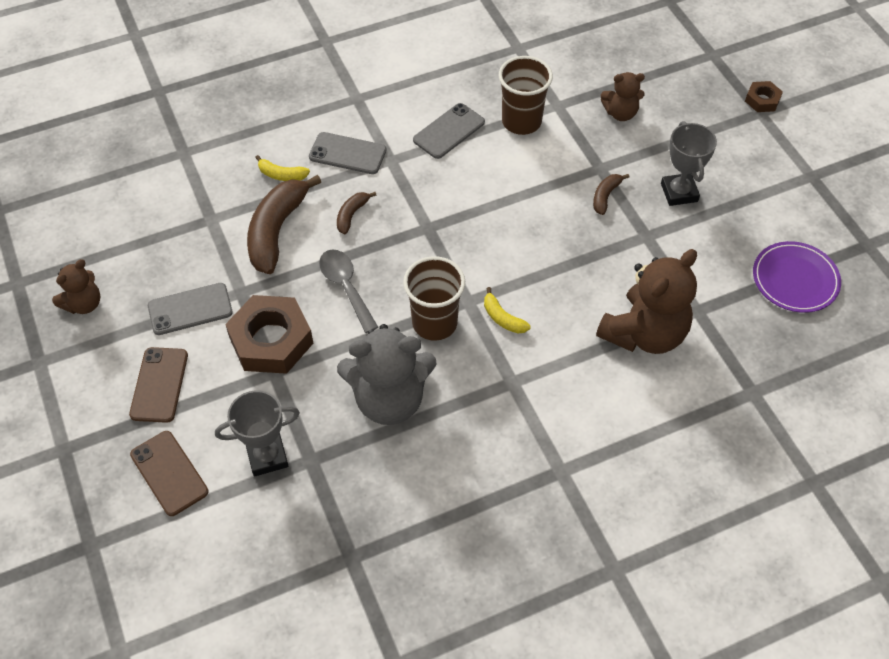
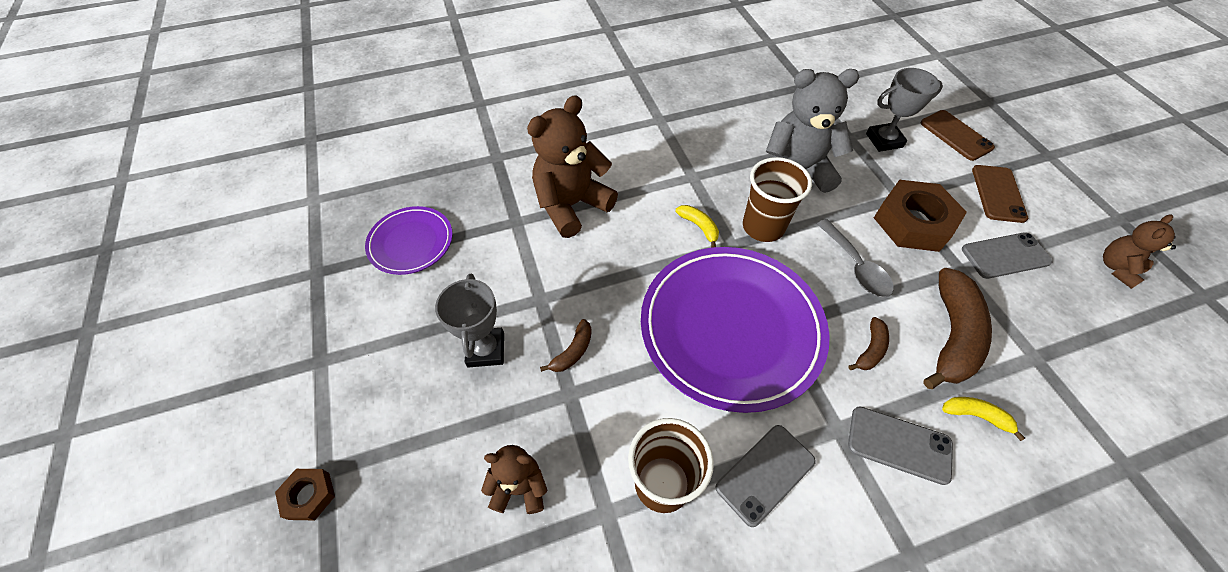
camera: 175 degrees left, 0 degrees up
(471, 223) = (731, 328): none -> purple plate

